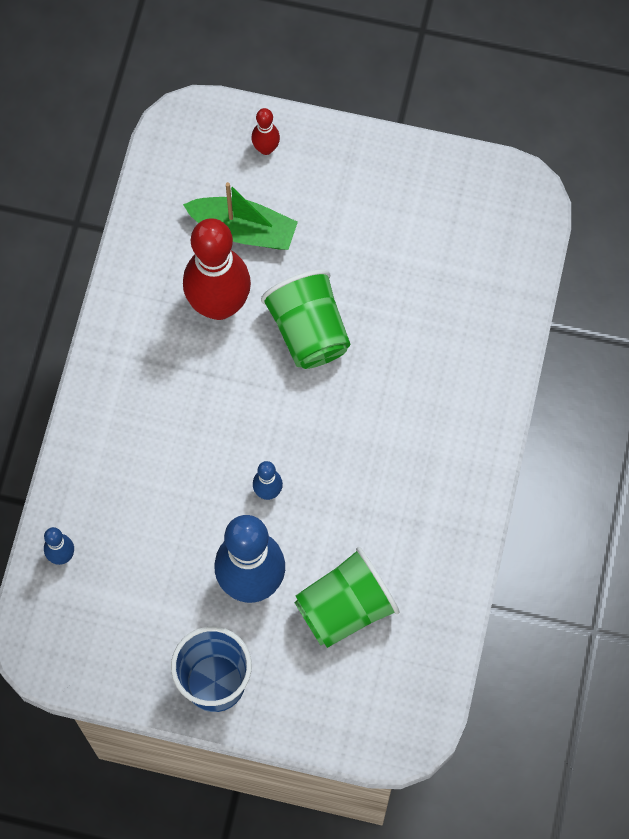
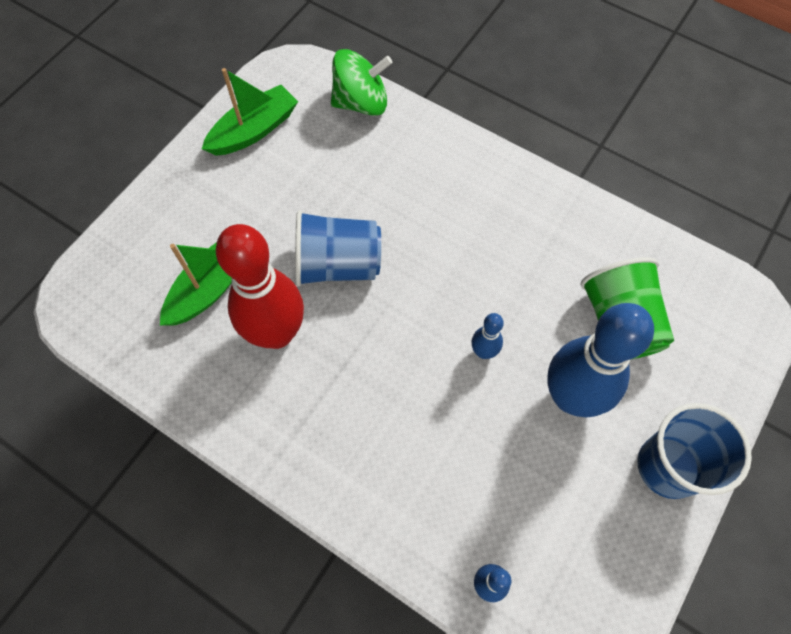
camera: 70 degrees left, 5 degrees down
(266, 148) = (141, 241): red bowling pin -> none
(308, 331) = (338, 265): green cup -> blue cup
(431, 193) = (254, 130): none -> green boat
(509, 282) = (361, 103): none -> green spinning top

